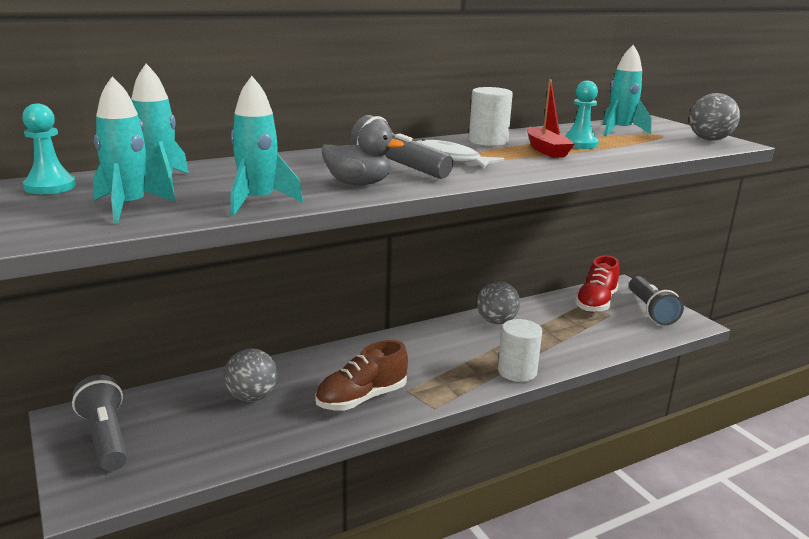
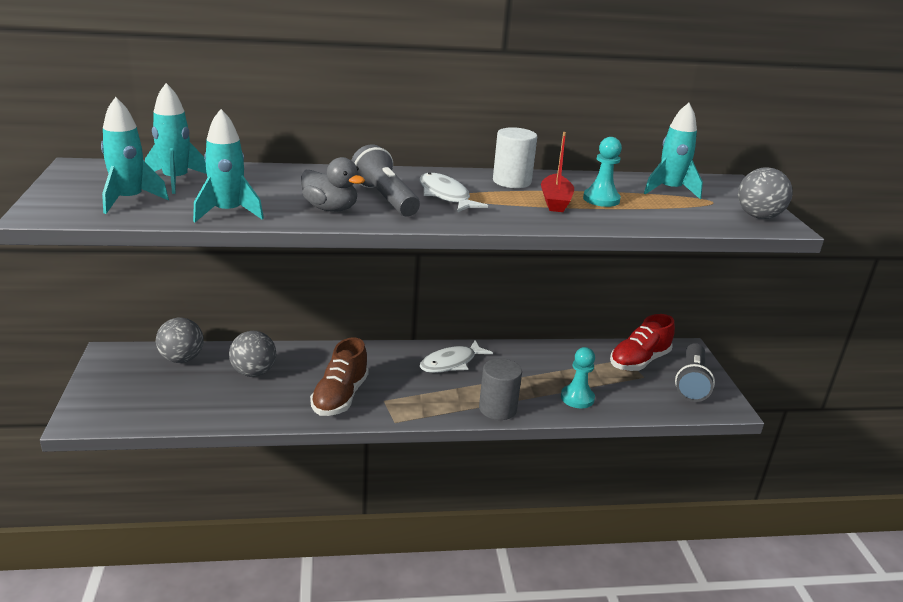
camera: 20 degrees right, 5 degrees up
(50, 187) = (96, 171): turquoise pawn -> turquoise pawn (577, 398)
(105, 437) = (126, 377): grey flashlight -> none
(362, 398) = (340, 397): brown shoe -> brown shoe turned 60 degrees counterclockwise
(441, 341) = (451, 363): none -> white fish
(496, 321) = (520, 356): grey ball -> grey ball (181, 359)
(517, 371) = (497, 409): white cylinder -> grey cylinder

